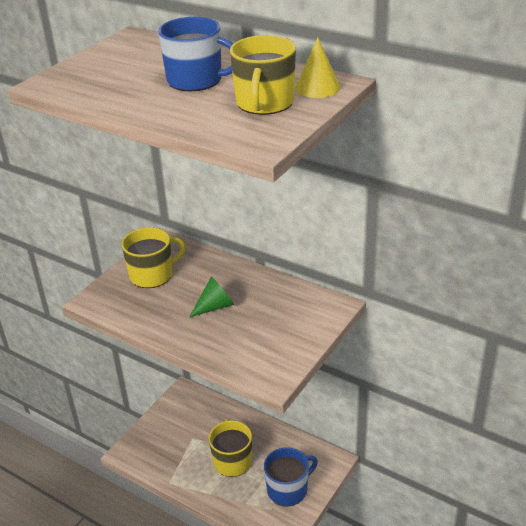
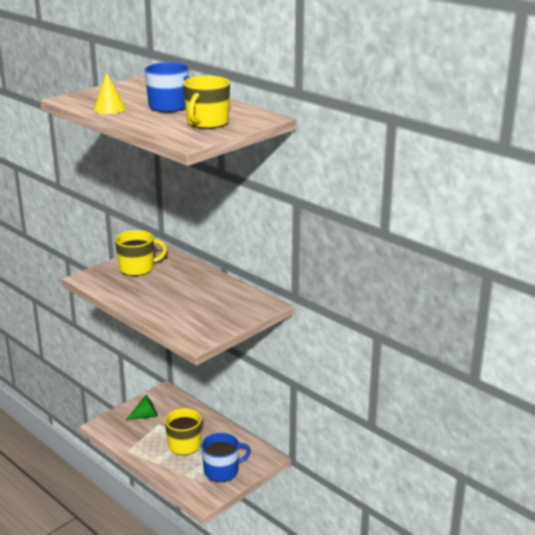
camera: 10 degrees right, 10 degrees down
(215, 306) = (175, 293): green cone -> green cone (146, 416)
(317, 87) = (250, 118): yellow cone -> yellow cone (109, 108)

